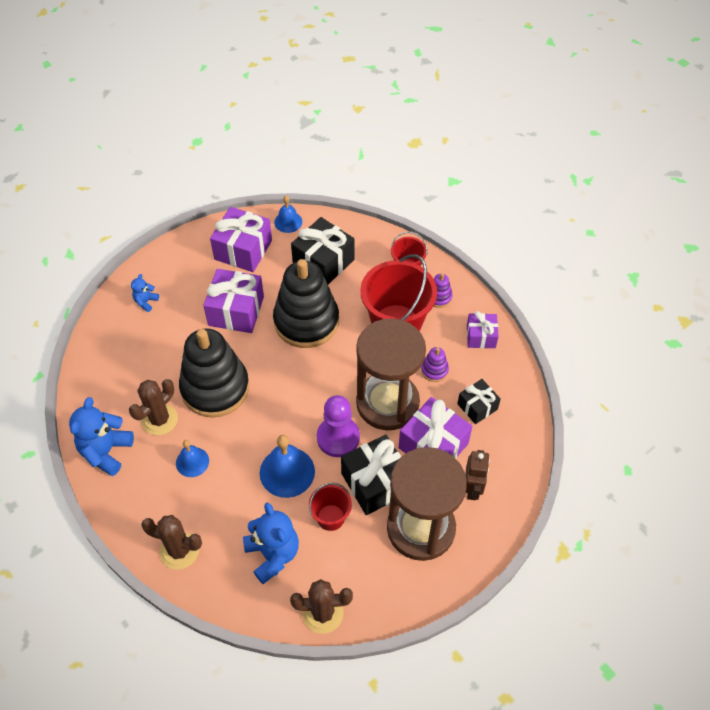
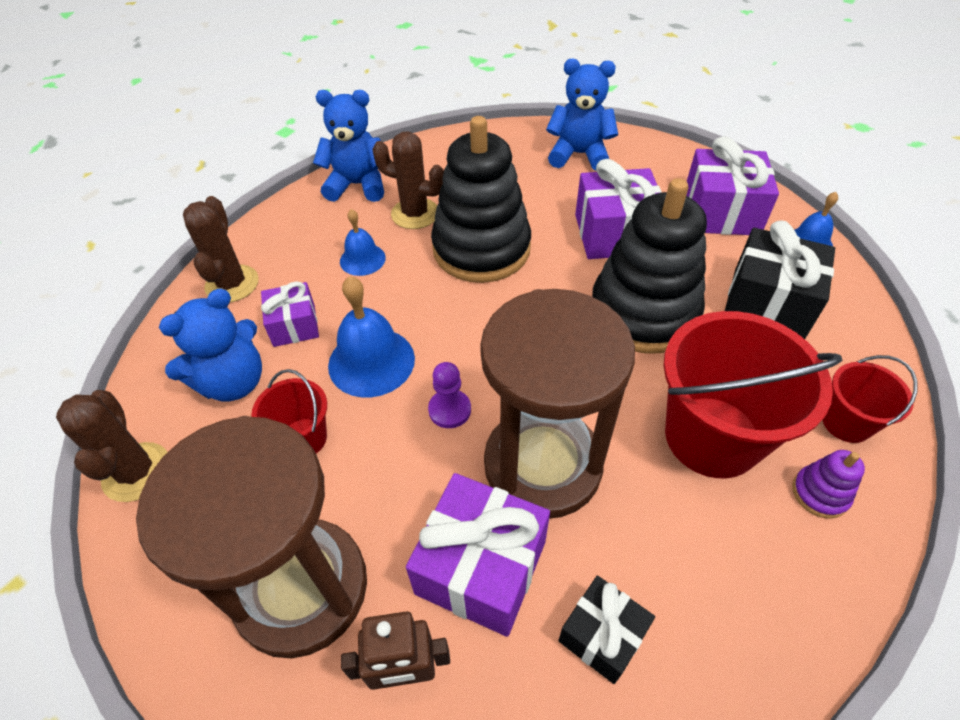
camera: 75 degrees right, 5 degrees down
(146, 302) = (579, 154): blue teddy bear -> blue teddy bear, size x1.97
(338, 437) = (449, 410): purple pawn -> purple pawn, size x0.58
(375, 483) = (379, 487): black gift -> none
(434, 370) = (648, 527): purple stacking toy -> none
(481, 336) = (778, 601): purple gift -> purple gift (294, 325)

